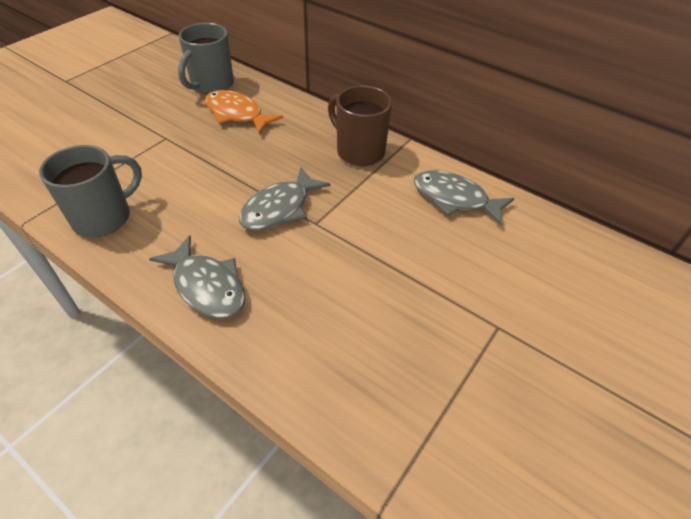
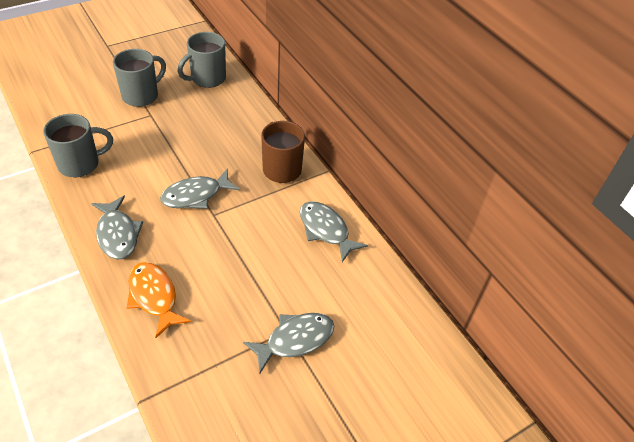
camera: 20 degrees right, 0 degrees up
(141, 121) = (141, 95): none -> grey mug
(237, 114) = (211, 110): orange fish -> orange fish (154, 297)
(517, 334) = (295, 340): none -> grey fish

